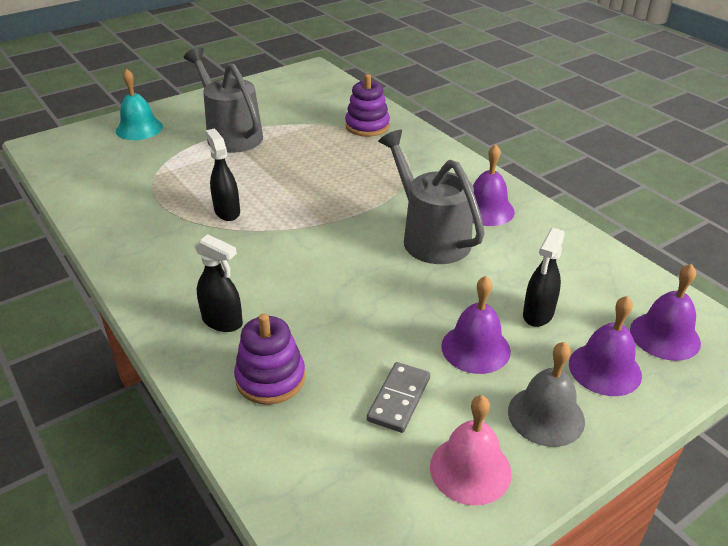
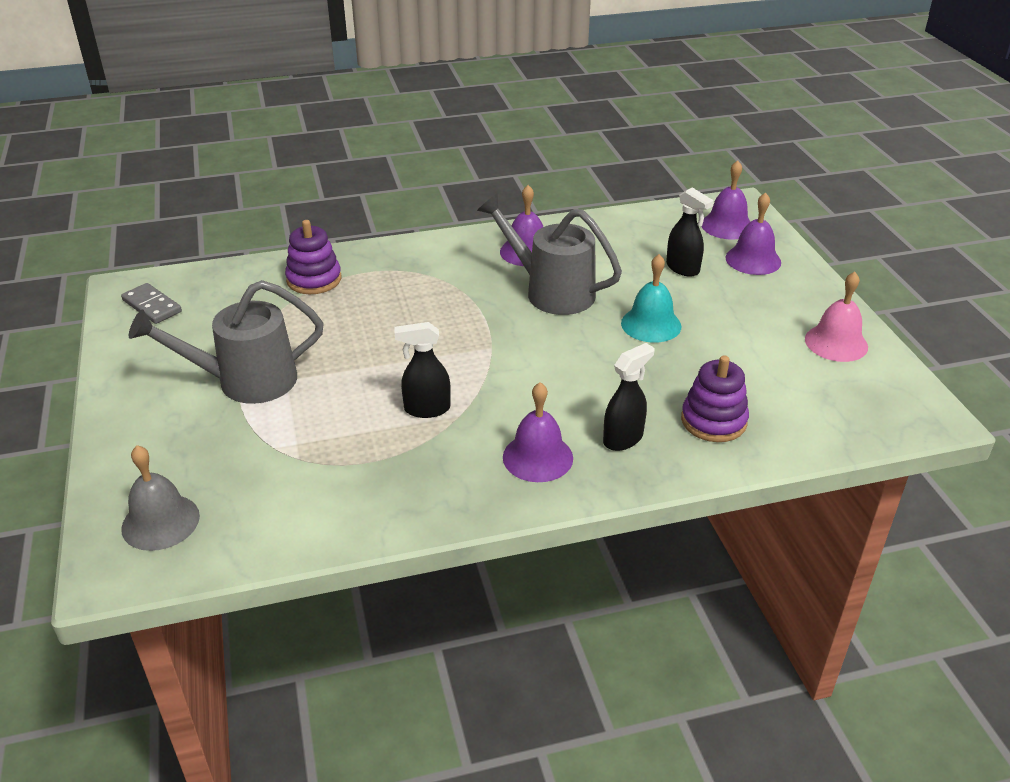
camera: 70 degrees left, 0 degrees up
(139, 128) = (153, 461): turquoise bell -> turquoise bell (651, 324)
(399, 399) = (758, 357): grey domino -> grey domino (152, 306)
(429, 236) = (550, 291): grey watering can -> grey watering can turned 45 degrees clockwise
(475, 348) = (712, 307): purple bell -> purple bell (537, 457)
(546, 415) = (792, 297): grey bell -> grey bell (160, 522)

